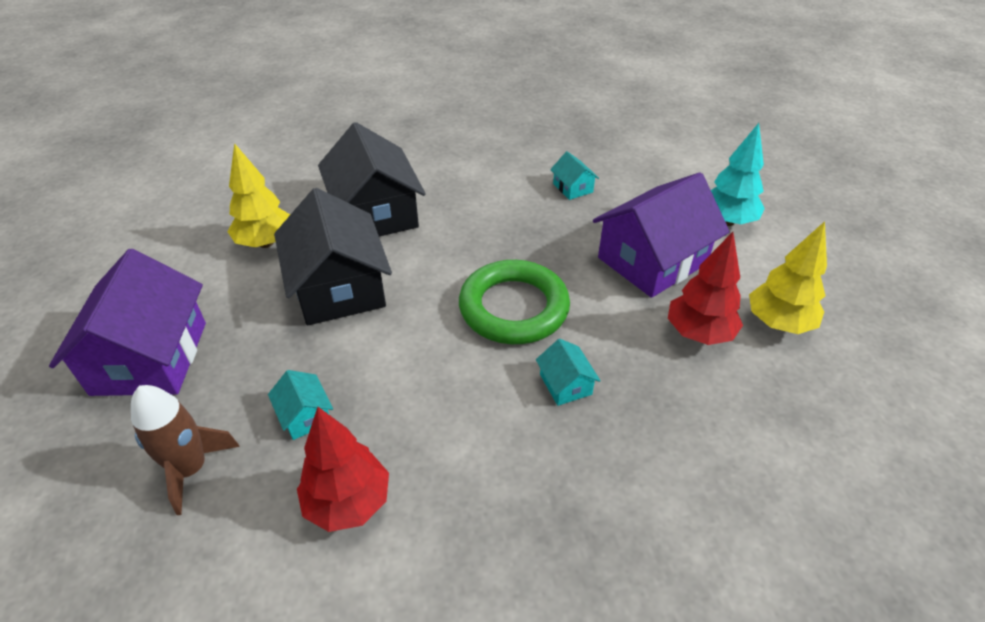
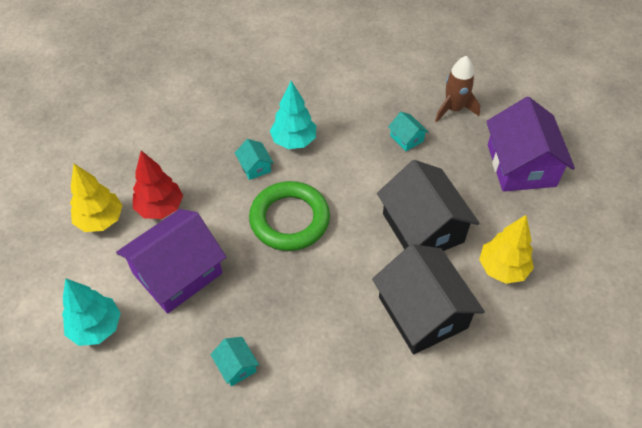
camera: 175 degrees right, 10 degrees up
(348, 503) = (366, 100): red tree -> none
(500, 424) = (294, 141): none -> turquoise tree

